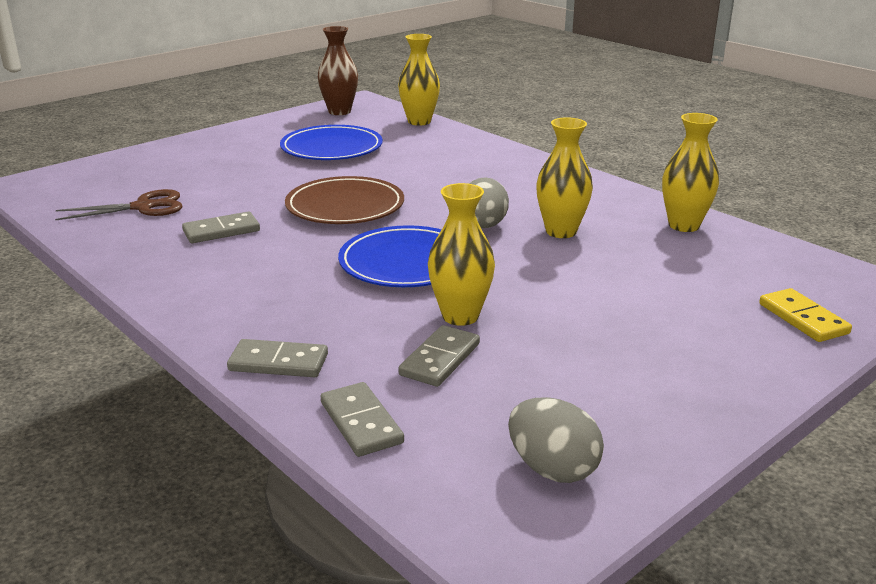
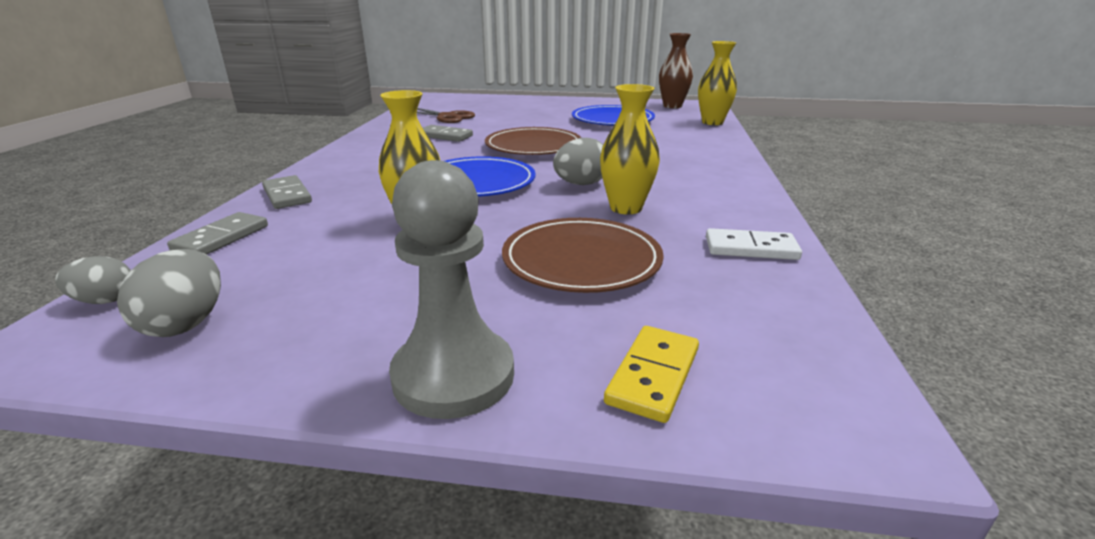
camera: 50 degrees right, 0 degrees up
(440, 359) = (338, 233): grey domino -> none
(447, 508) = (105, 300): none -> grey egg
(633, 282) = (581, 260): none -> brown plate
(684, 225) = (751, 248): yellow vase -> white domino
(746, 377) = (453, 375): none -> grey pawn

